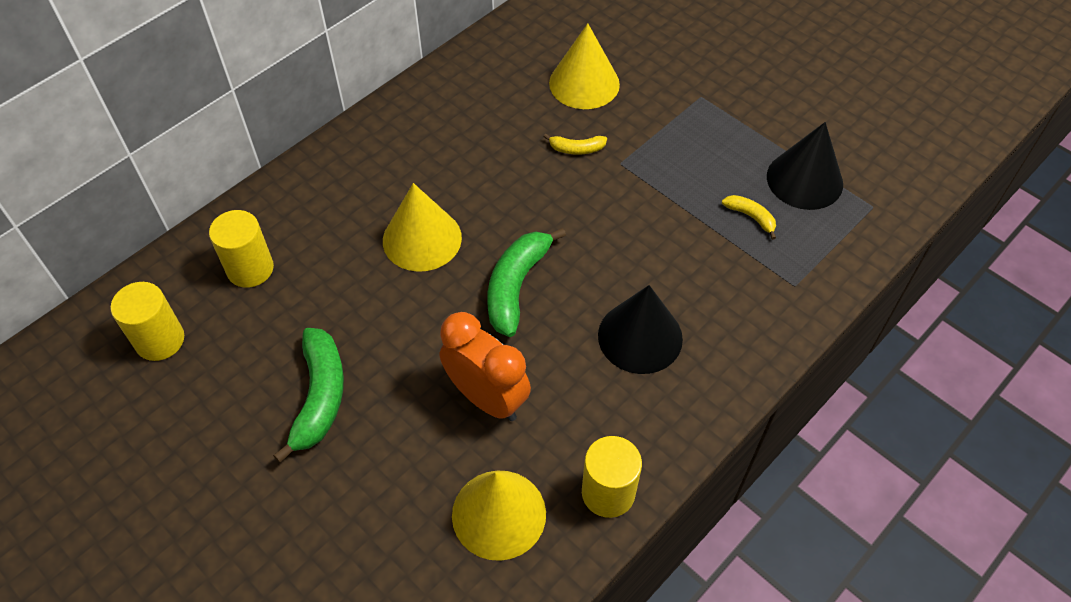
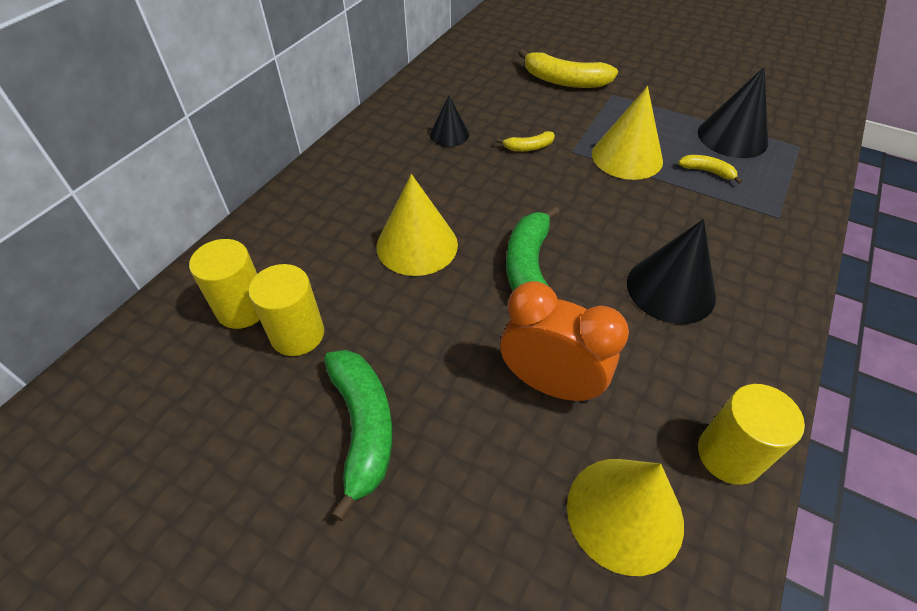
camera: 15 degrees left, 5 degrees down
(160, 340) = (151, 407): yellow cylinder -> yellow cylinder (297, 334)
(501, 116) = (449, 134): none -> black cone
(584, 83) = (510, 100): yellow cone -> yellow cone (627, 157)
(656, 68) = (564, 81): none -> yellow banana

